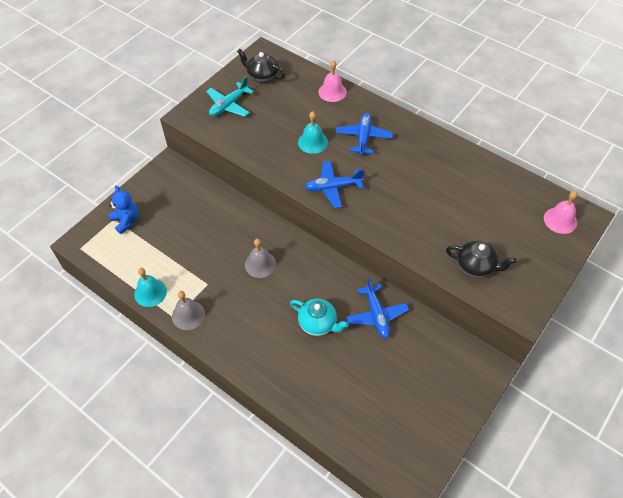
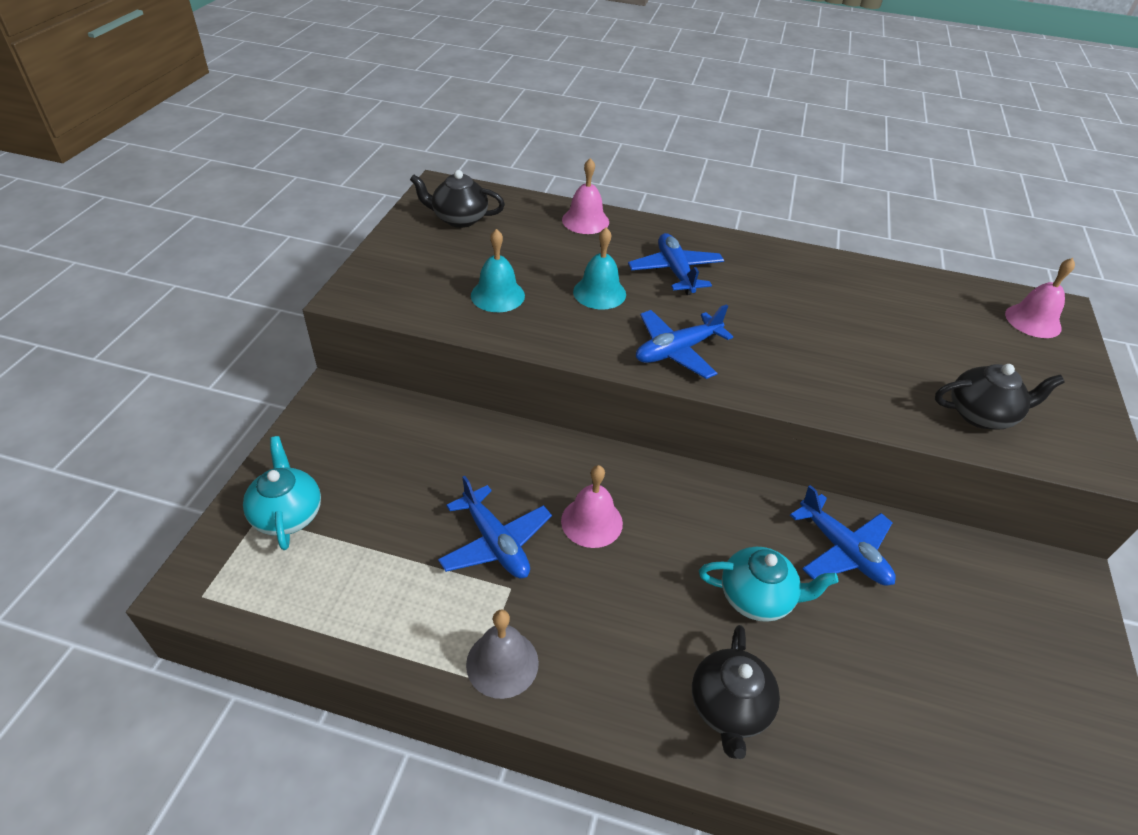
camera: 25 degrees left, 10 degrees down
(126, 221) = (288, 514): blue teddy bear -> turquoise teapot
(150, 292) = (399, 642): turquoise bell -> turquoise bell (497, 295)
(210, 261) = (495, 543): none -> blue plane
(229, 105) = (424, 267): turquoise plane -> none
(260, 264) = (591, 522): grey bell -> pink bell
(275, 365) = (728, 707): none -> black teapot

